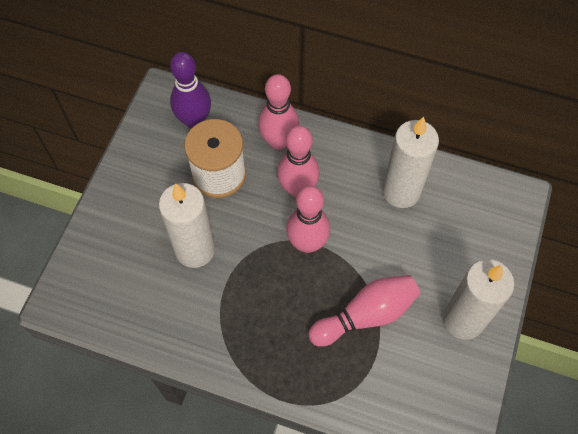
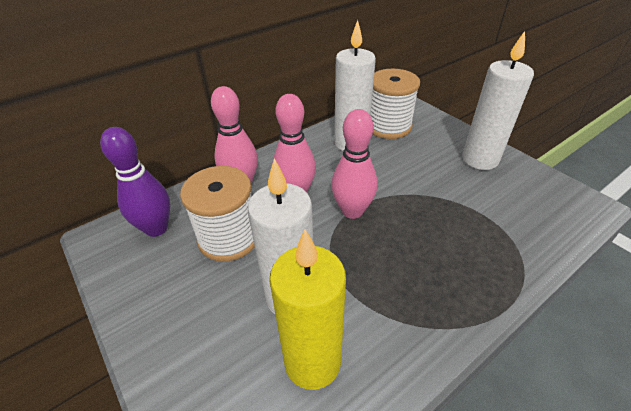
camera: 55 degrees left, 20 degrees down
(157, 292) = (312, 362): none -> yellow candle
(366, 315) = (446, 206): pink bowling pin -> none
(457, 210) = (388, 126): none -> white spool

